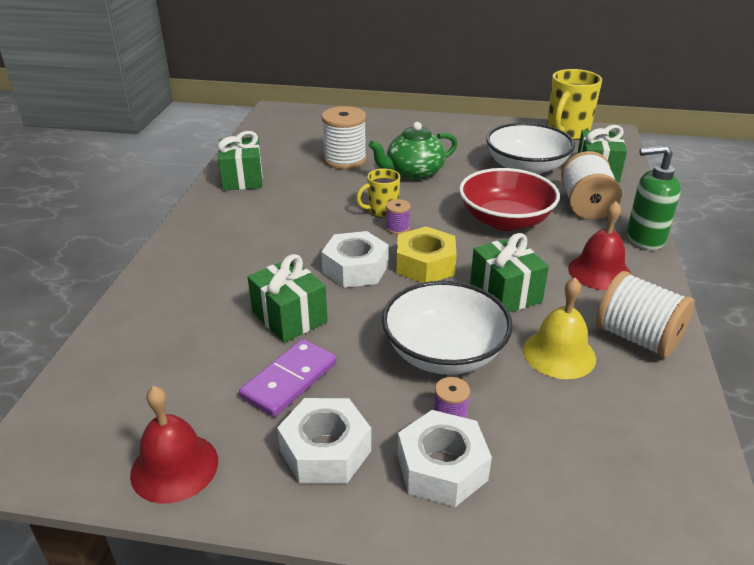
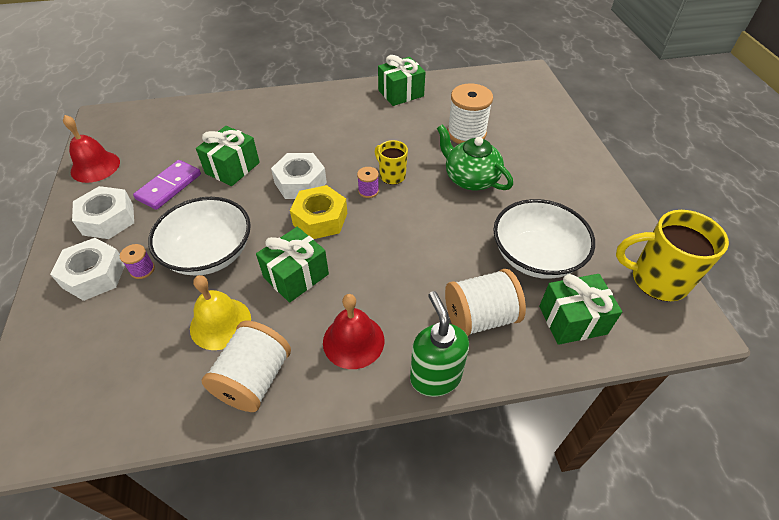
camera: 70 degrees right, 15 degrees up
(289, 380) = (169, 186): purple domino -> purple domino turned 75 degrees counterclockwise
(505, 220) = (416, 257): red bowl -> none

